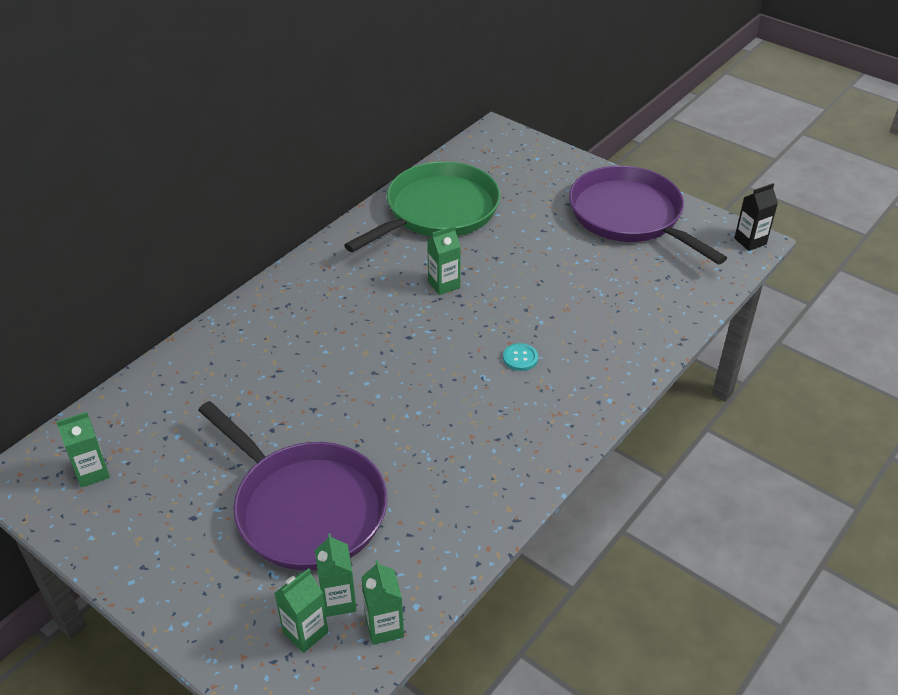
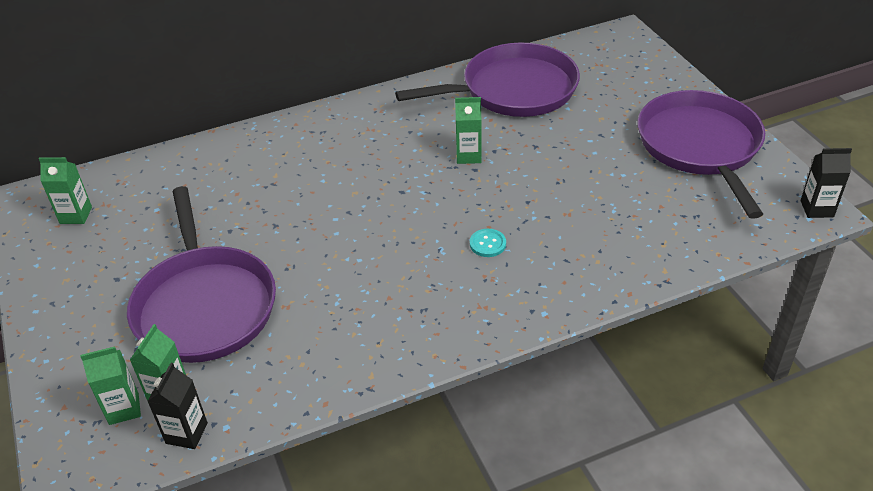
camera: 30 degrees right, 0 degrees up
(384, 627) = (186, 433): green carton -> black carton
(438, 211) = (513, 90): green pan -> purple pan

